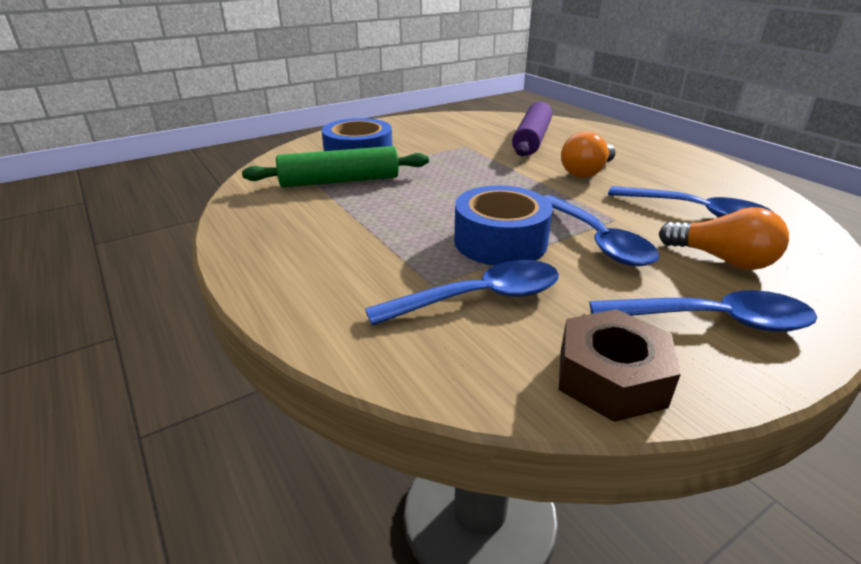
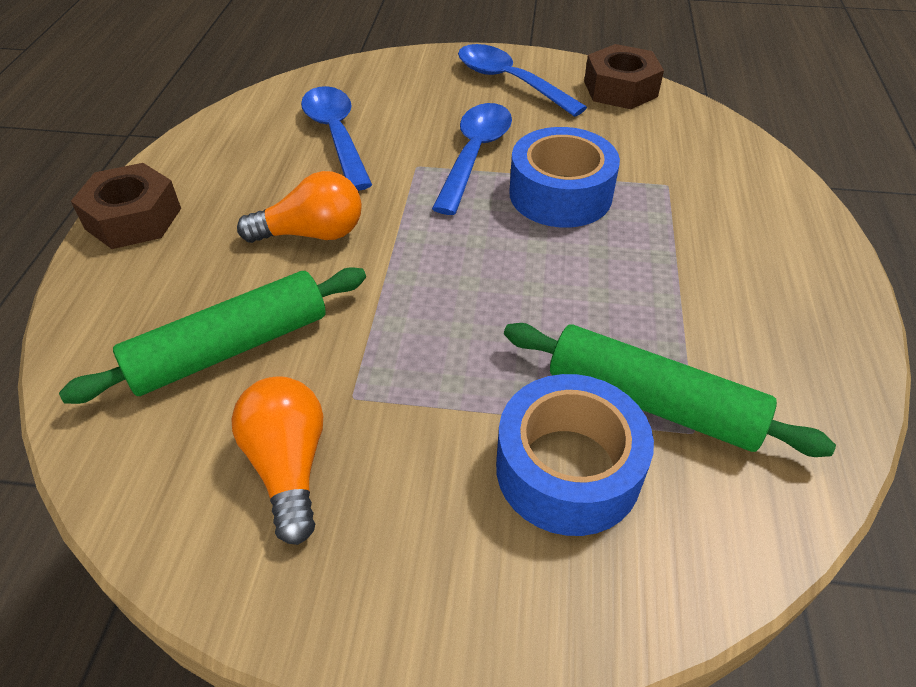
camera: 140 degrees left, 15 degrees up
(479, 298) = (643, 158): blue spoon -> none
(532, 139) = (230, 348): purple rolling pin -> green rolling pin
(666, 149) = (133, 218): none -> brown nut
(722, 259) = (417, 101): orange light bulb -> orange light bulb (288, 466)

